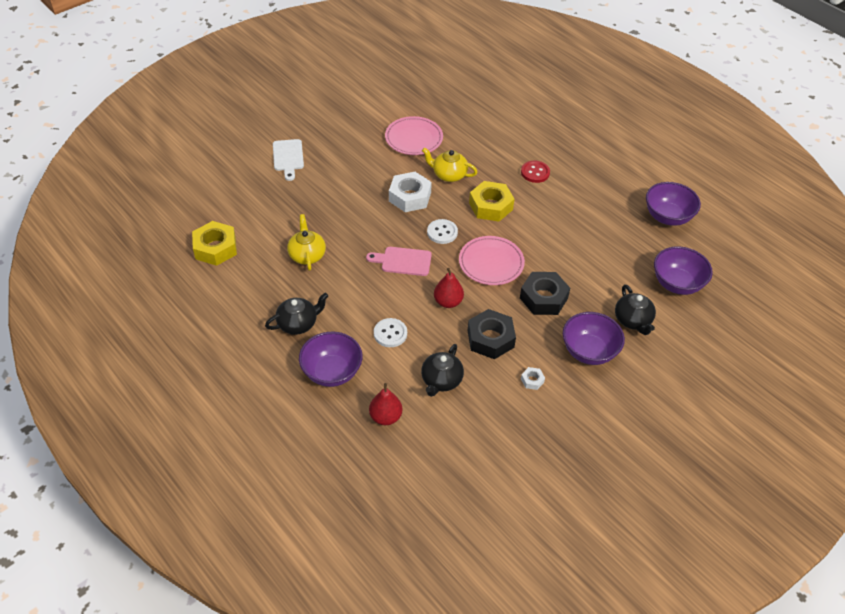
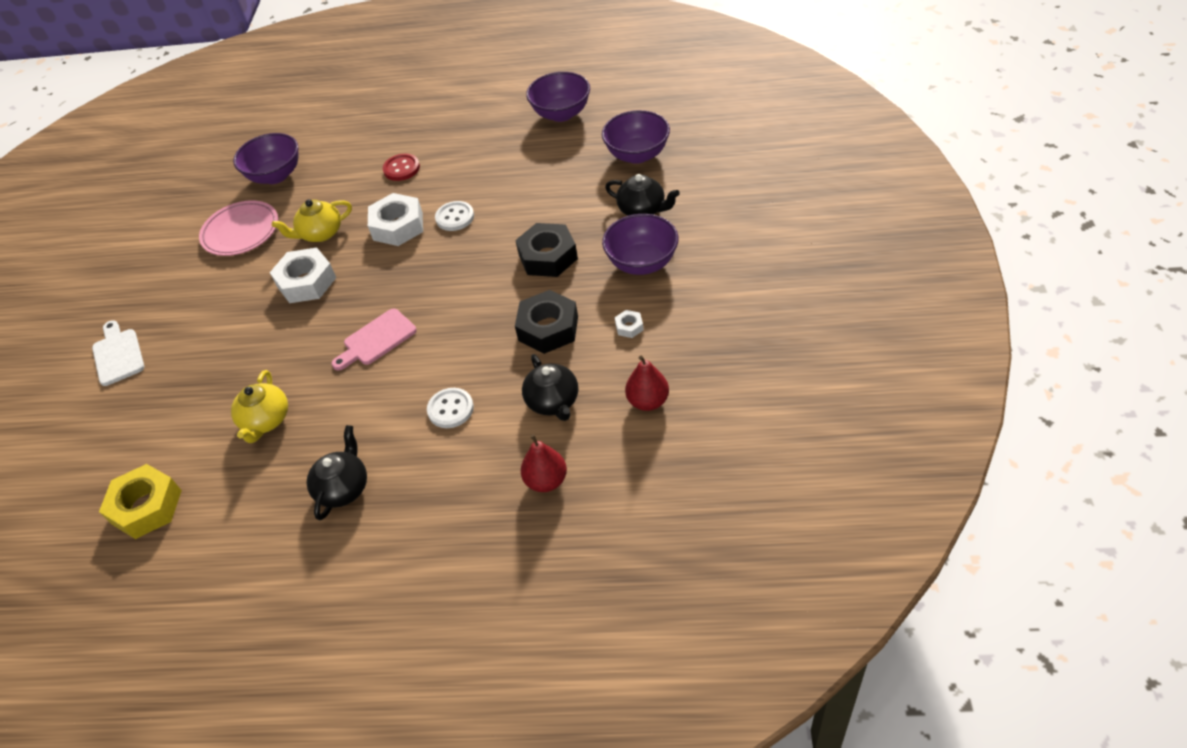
camera: 40 degrees left, 0 degrees up
(288, 157) = (118, 354): white cutting board -> white cutting board turned 150 degrees counterclockwise
(307, 255) = (266, 421): yellow teapot -> yellow teapot turned 120 degrees counterclockwise
(332, 372) = (440, 495): purple bowl -> purple bowl (276, 175)
(442, 232) = (381, 284): white button -> white button (455, 217)
(448, 302) = (468, 334): red pear -> red pear (648, 401)
(491, 206) = (398, 226): yellow nut -> white nut
(491, 263) = (463, 270): pink plate -> none

